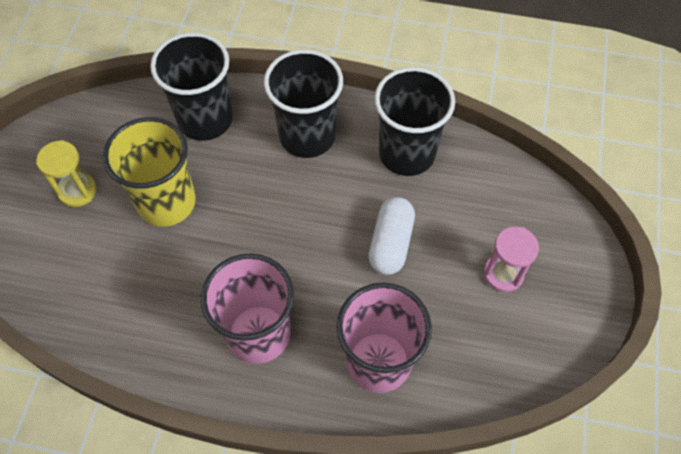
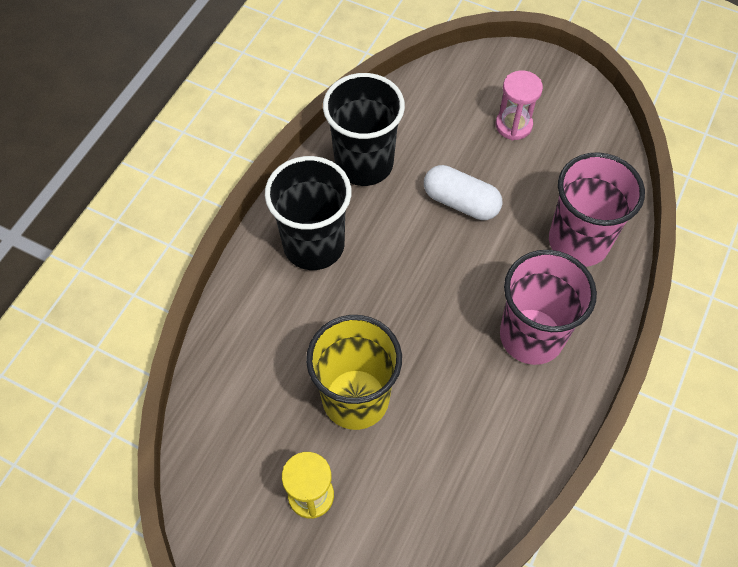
camera: 75 degrees left, 0 degrees up
(205, 119) = (256, 340): black cup -> none

